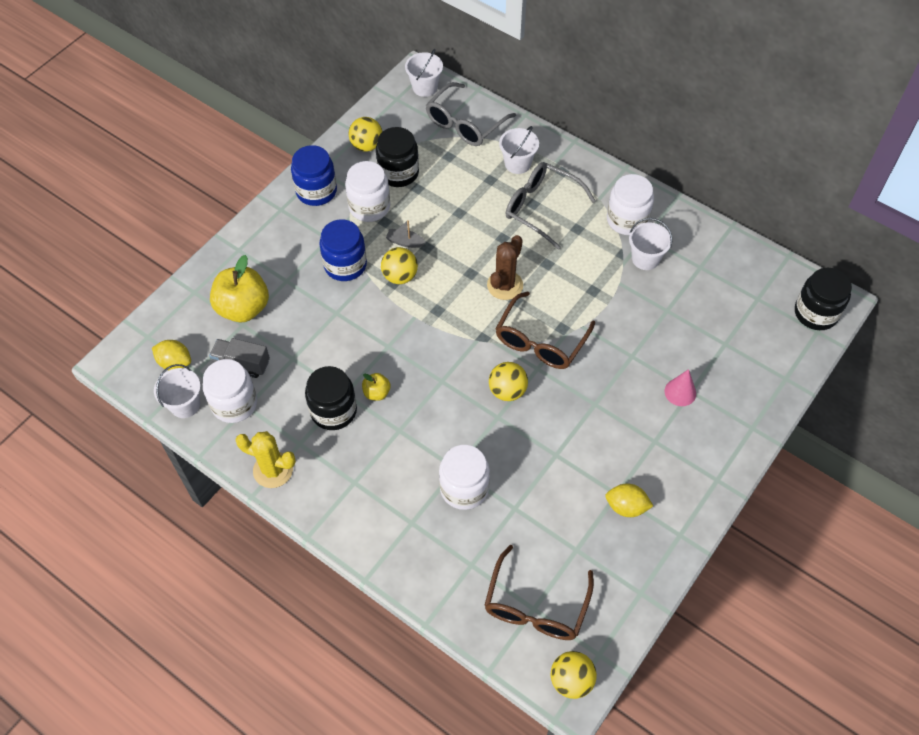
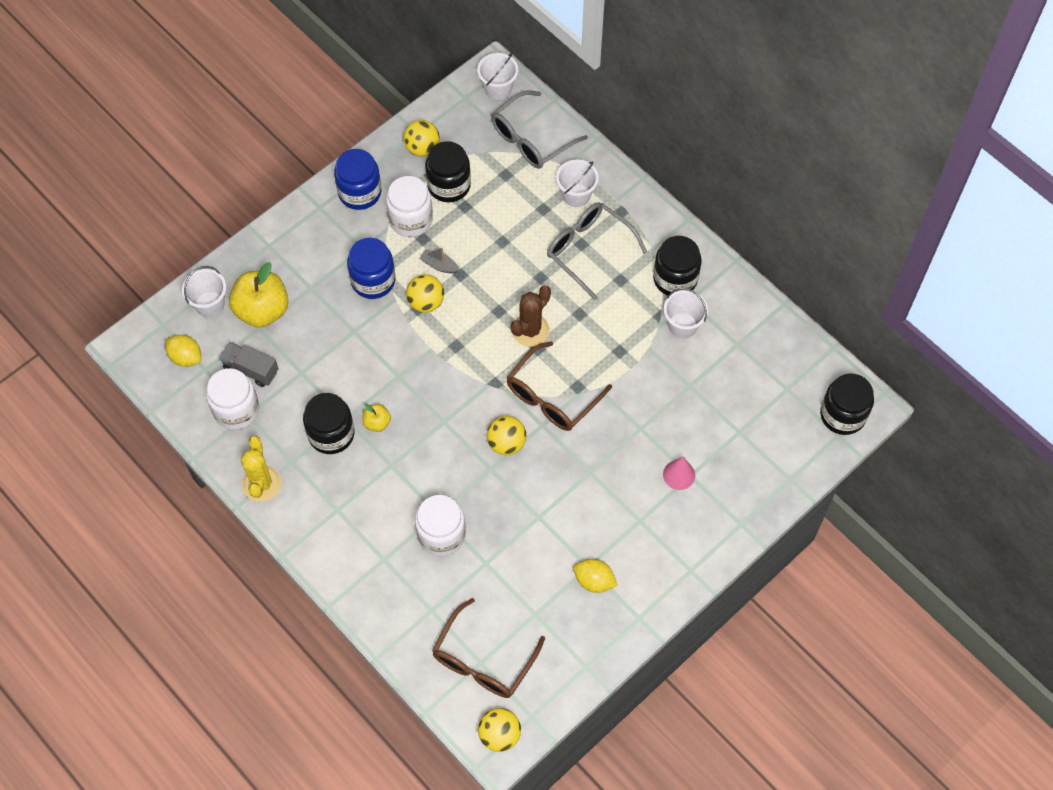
camera: 10 degrees right, 5 degrees up
(185, 405) = (188, 402): white bucket -> white bucket (210, 304)
(273, 470) = (261, 484): yellow cactus -> yellow cactus turned 60 degrees clockwise
(627, 220) = (675, 279): white jar -> black jar

